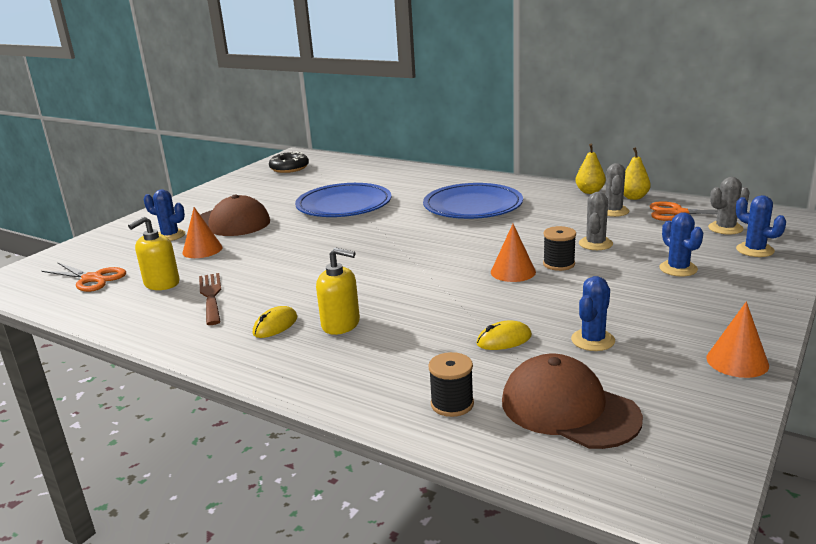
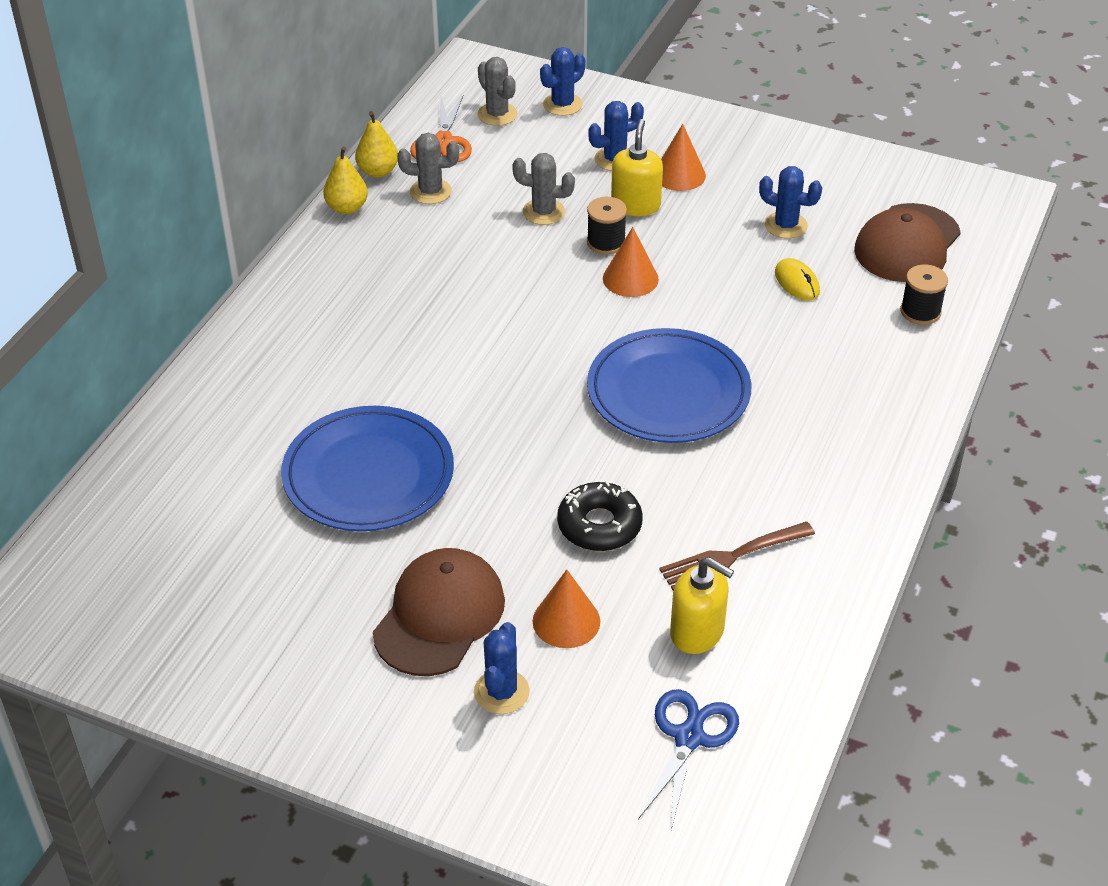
camera: 100 degrees left, 20 degrees up
(92, 279) = (689, 737): orange scissors -> blue scissors
(275, 325) = (800, 468): yellow mouse -> none
(289, 168) = (116, 604): black donut -> black donut (599, 525)
(341, 324) = (787, 410): yellow soap dispenser -> yellow soap dispenser (635, 205)
(473, 206) = (393, 322): blue plate -> blue plate (668, 392)
(737, 361) = (806, 149): orange cone -> orange cone (679, 174)

